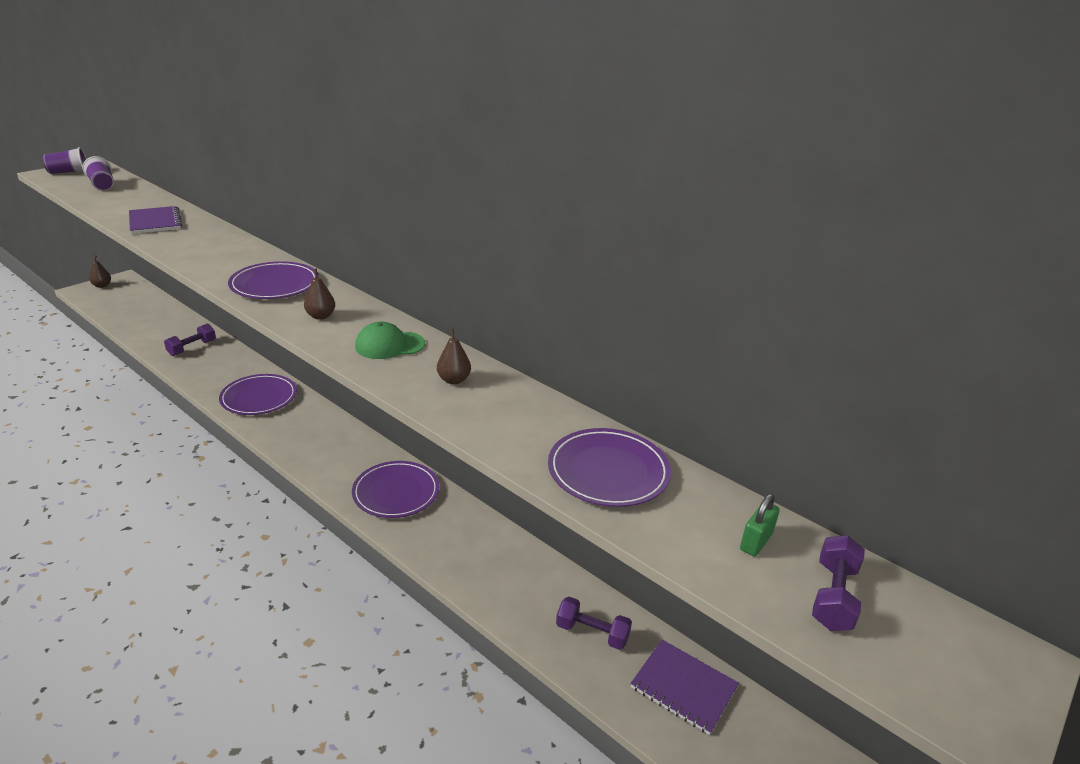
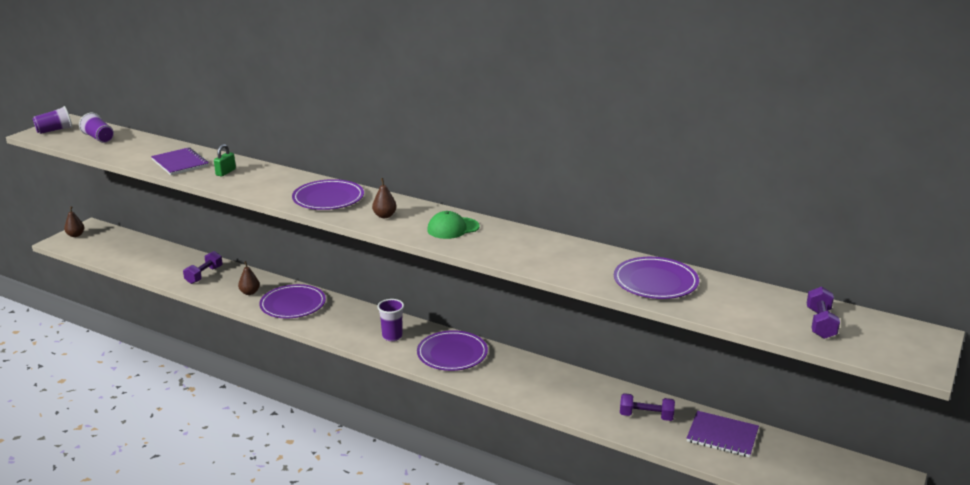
camera: 10 degrees left, 5 degrees down
(341, 456) = (392, 336): none -> purple cup
(454, 380) = (516, 244): brown pear -> brown pear (250, 292)
(756, 542) = (765, 304): green padlock -> green padlock (226, 172)

